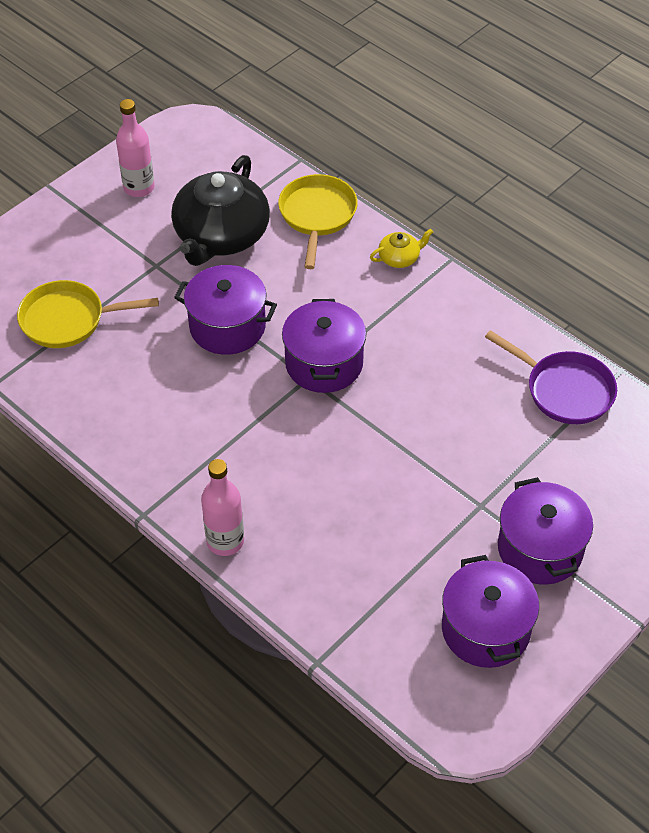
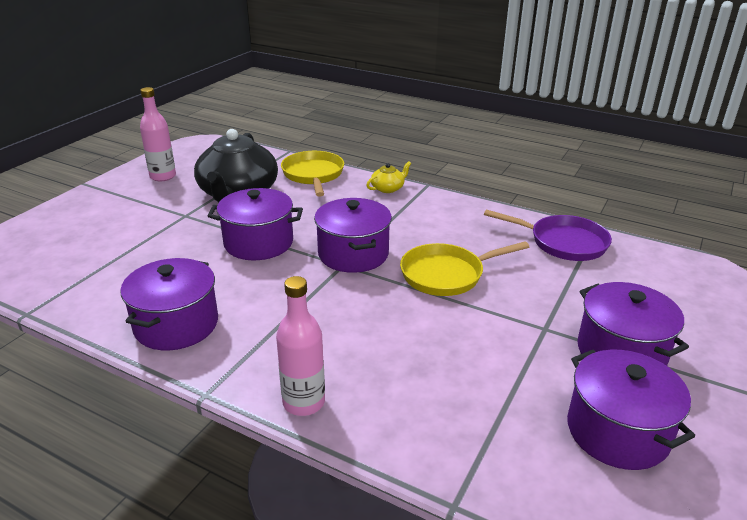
camera: 15 degrees left, 20 degrees down
(68, 320) = (106, 257): yellow pan -> yellow pan (446, 274)
(128, 428) = (176, 325): none -> purple pot

